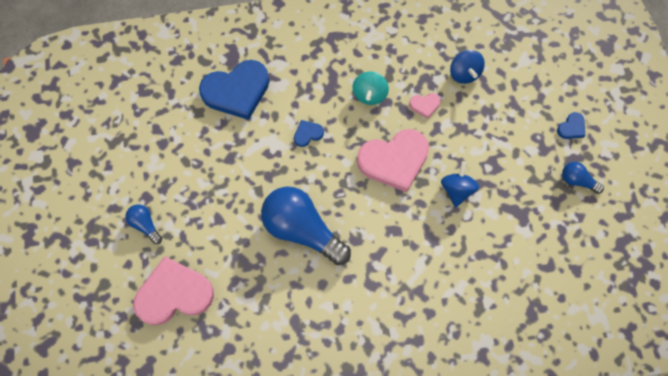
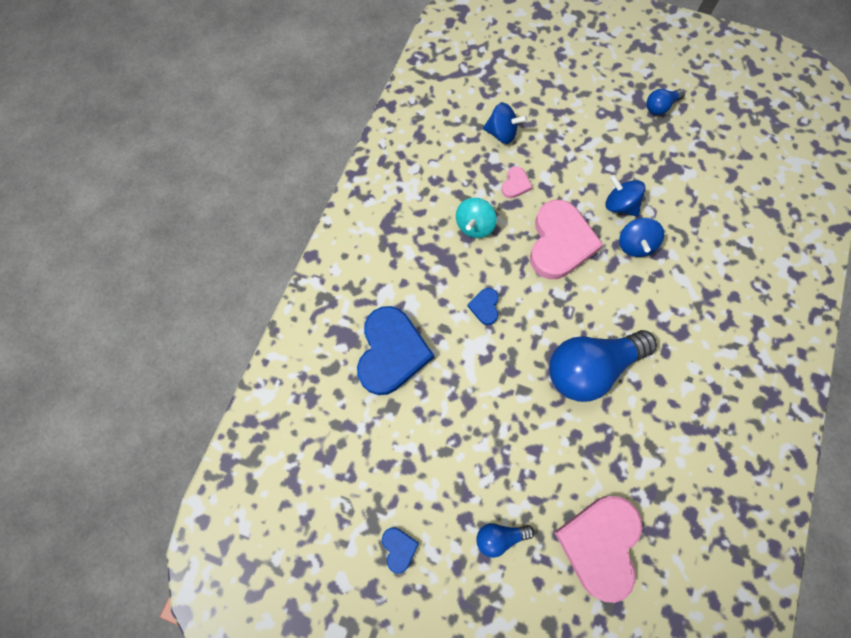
camera: 60 degrees left, 0 degrees up
(369, 94) = (474, 226): turquoise spinning top -> turquoise spinning top turned 75 degrees clockwise
(428, 216) = (635, 245): none -> blue spinning top
(571, 128) = (607, 82): blue heart -> blue heart (399, 548)

